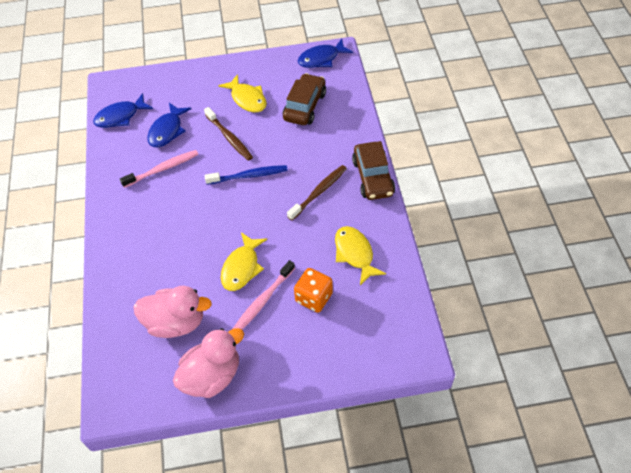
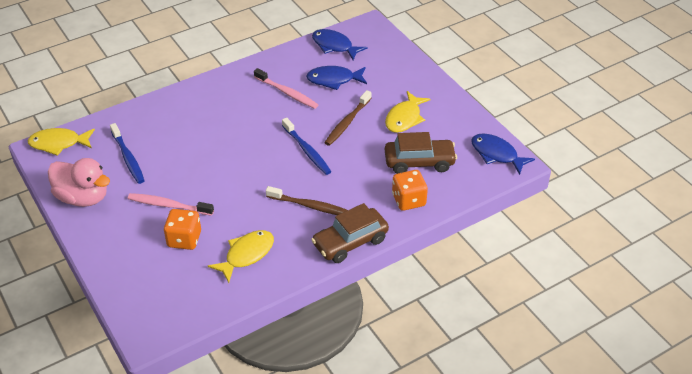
camera: 65 degrees right, 10 degrees down
(176, 322) = (128, 158): pink duck -> blue toothbrush
(242, 267) = (199, 180): yellow fish -> yellow fish (58, 143)
(344, 126) = (408, 200): none -> orange dice

